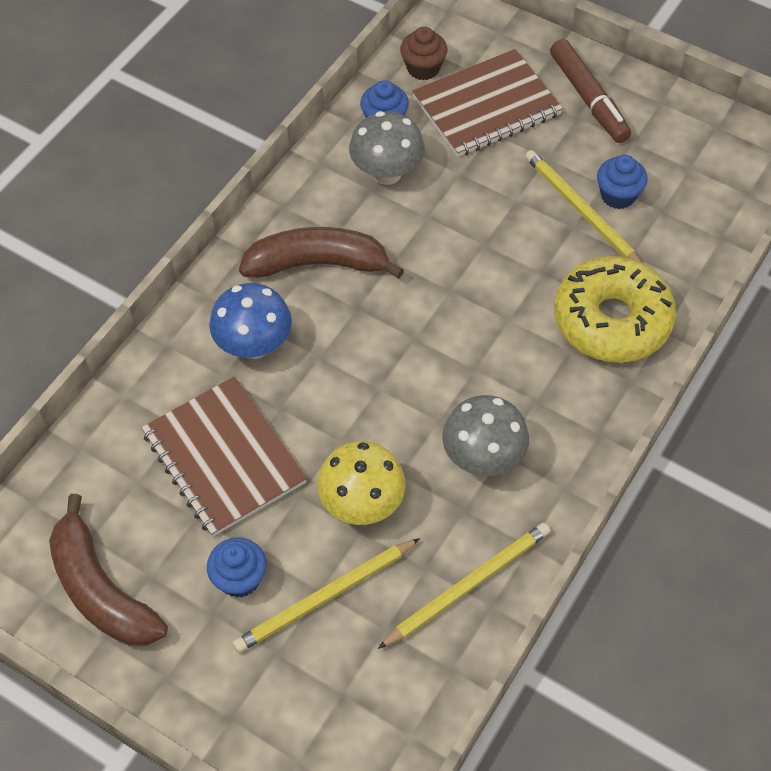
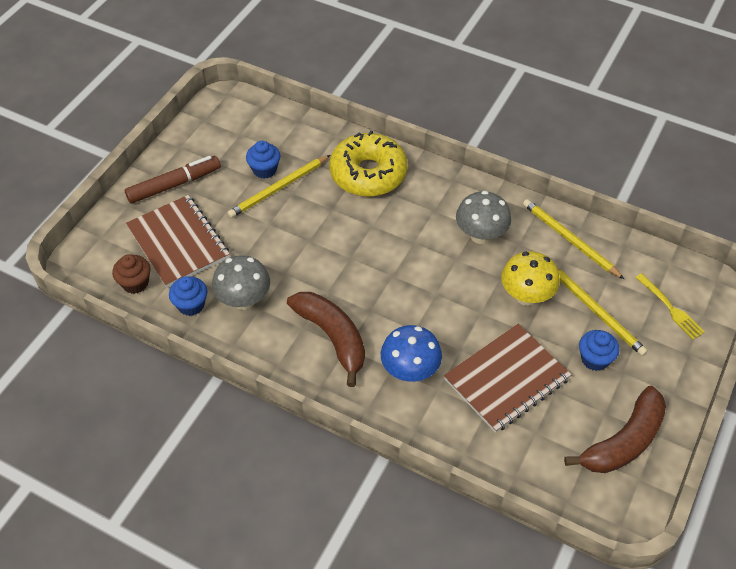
camera: 95 degrees left, 5 degrees down
(318, 264) = (332, 337): brown banana -> brown banana turned 150 degrees clockwise
(318, 713) = (670, 308): none -> yellow fork

